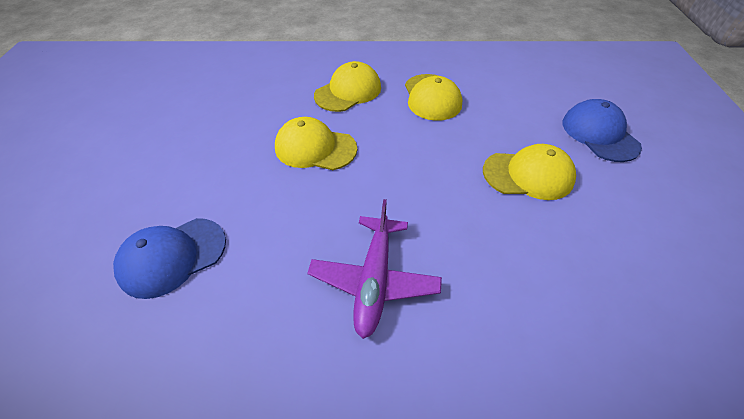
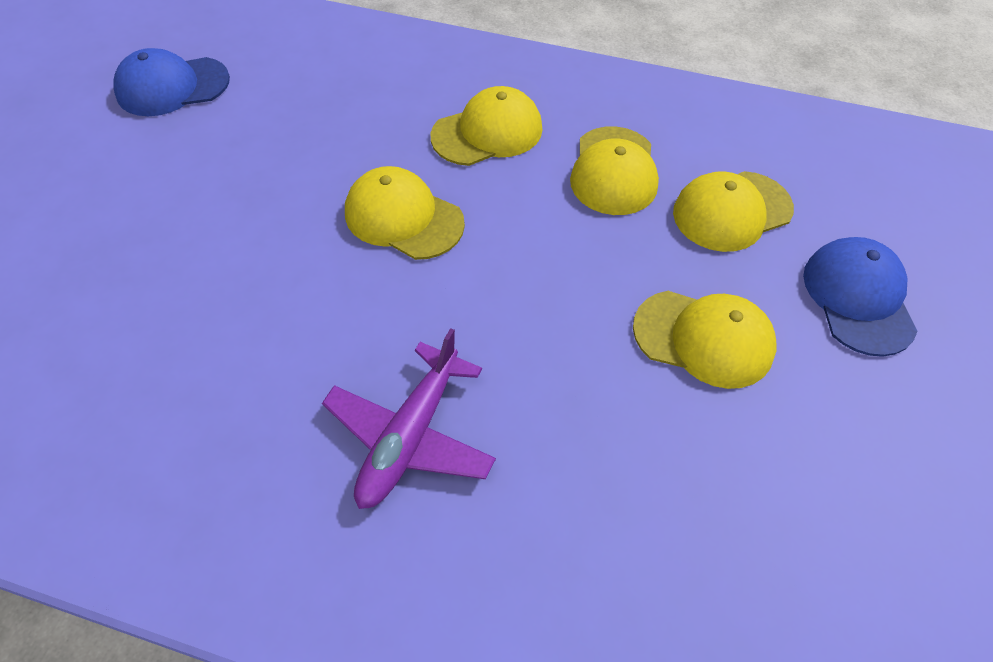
camera: 15 degrees right, 5 degrees up
(172, 256) = (165, 333): blue cap -> blue cap (172, 86)
(508, 104) = (731, 211): none -> yellow cap

